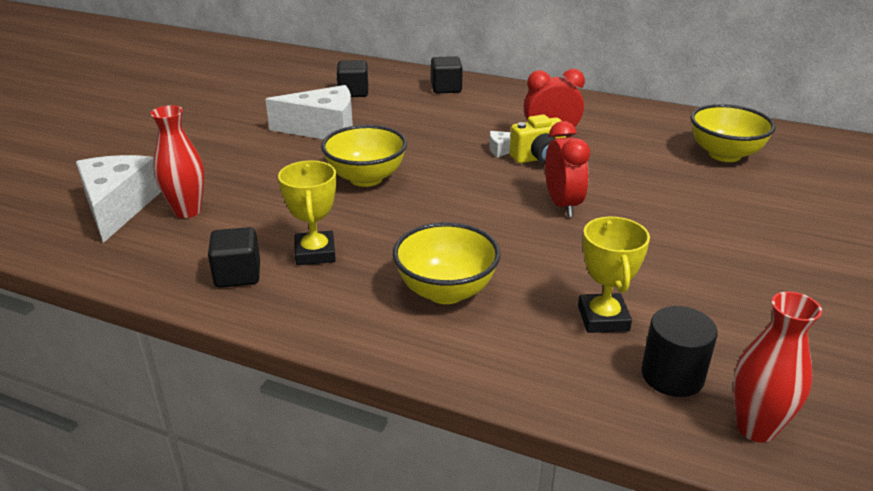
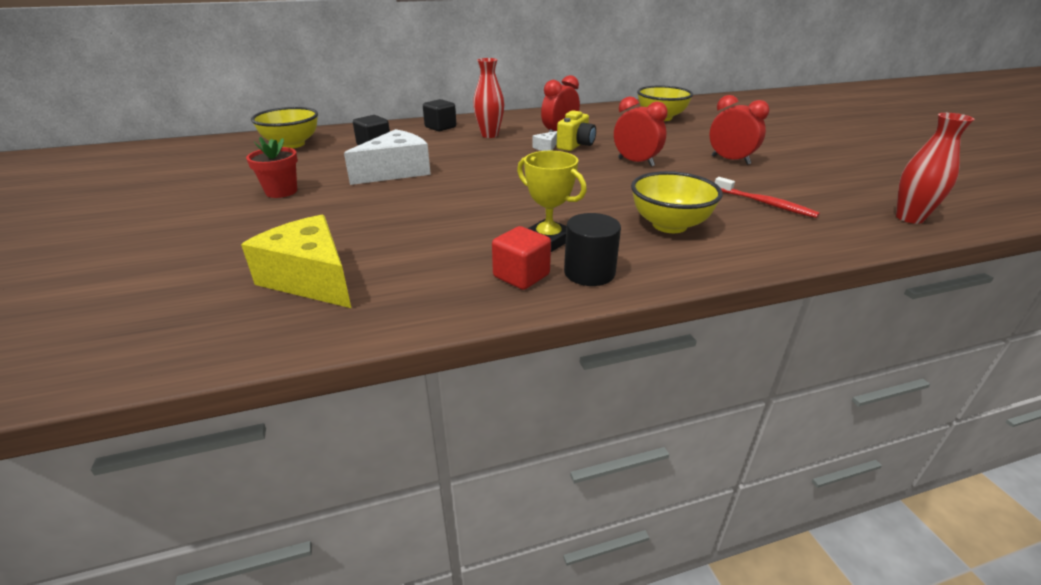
camera: 40 degrees left, 0 degrees up
(118, 207) = (311, 279): white cheese -> yellow cheese
(187, 211) = (388, 256): red vase -> red vase (489, 135)
(216, 119) = (281, 191): none -> red flower pot
(238, 275) = (521, 276): black cube -> red cube
(366, 178) = (490, 188): yellow bowl -> yellow bowl (292, 144)
(603, 318) = (765, 203): yellow trophy -> red toothbrush
(672, 375) = (841, 213): black cylinder -> black cylinder (589, 273)
(686, 247) = (730, 160): none -> red clock

